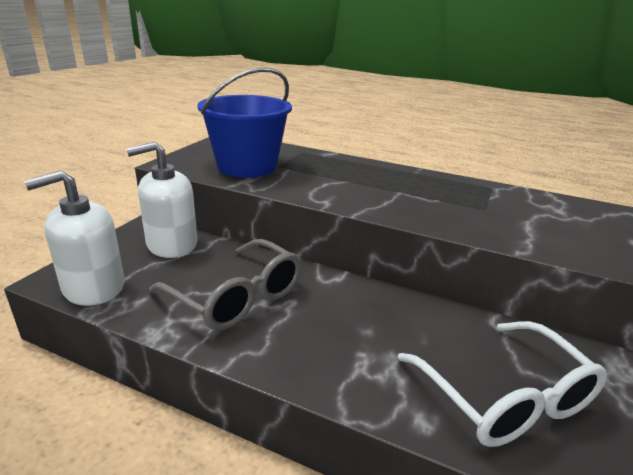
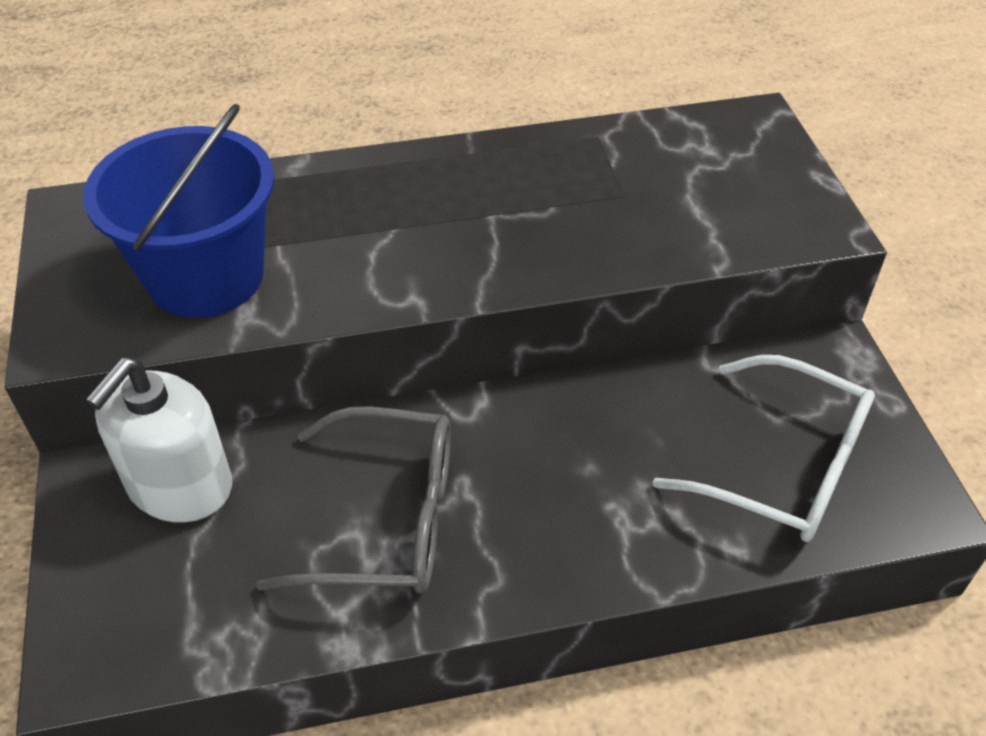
camera: 35 degrees left, 20 degrees up
(93, 287) = (163, 637): white soap dispenser -> none

